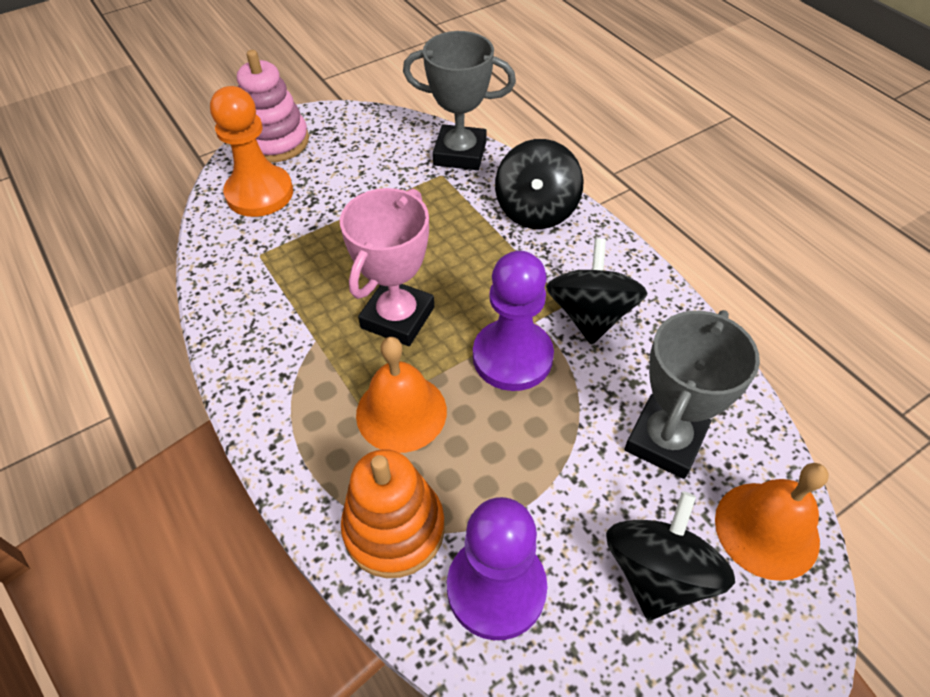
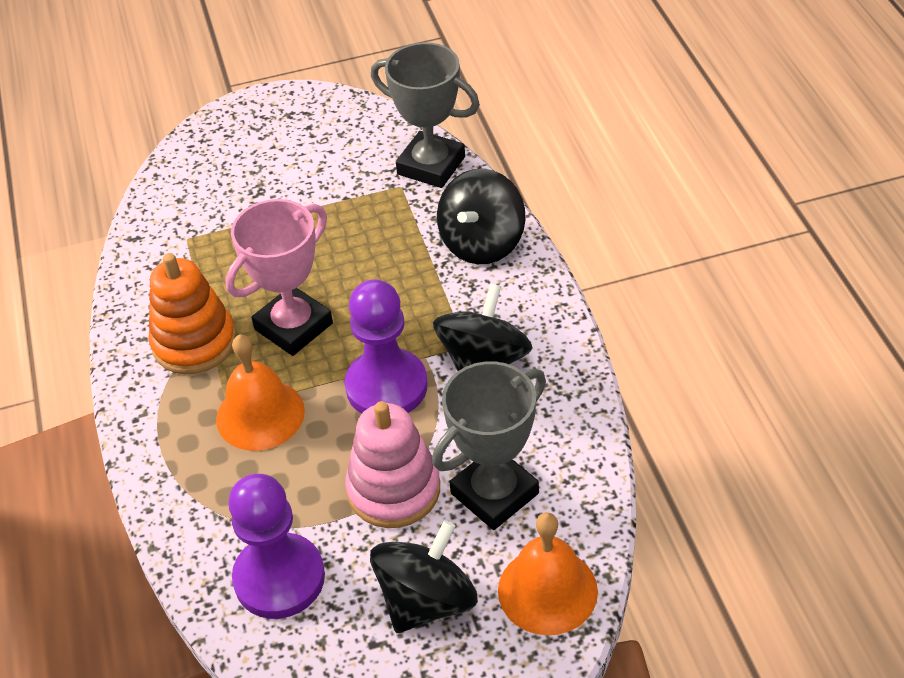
camera: 20 degrees right, 5 degrees down
(259, 193) = (209, 174): orange pawn -> none
(275, 141) = (245, 120): pink stacking toy -> pink stacking toy (394, 489)
(394, 529) = (213, 511): orange stacking toy -> orange stacking toy (194, 342)

